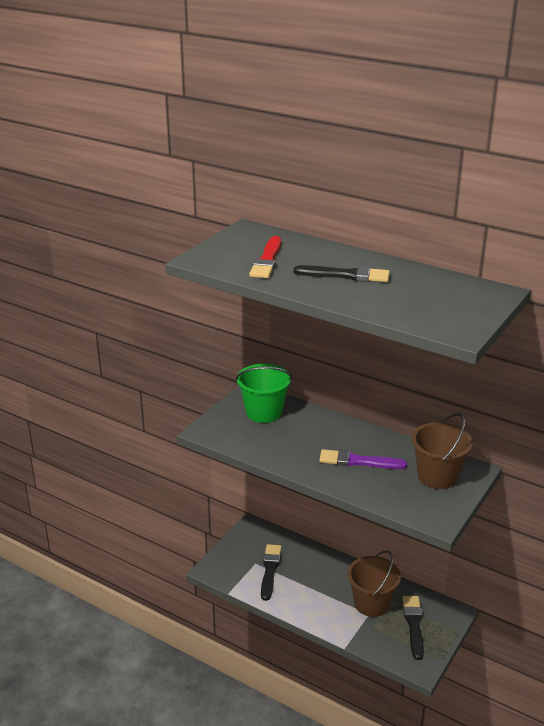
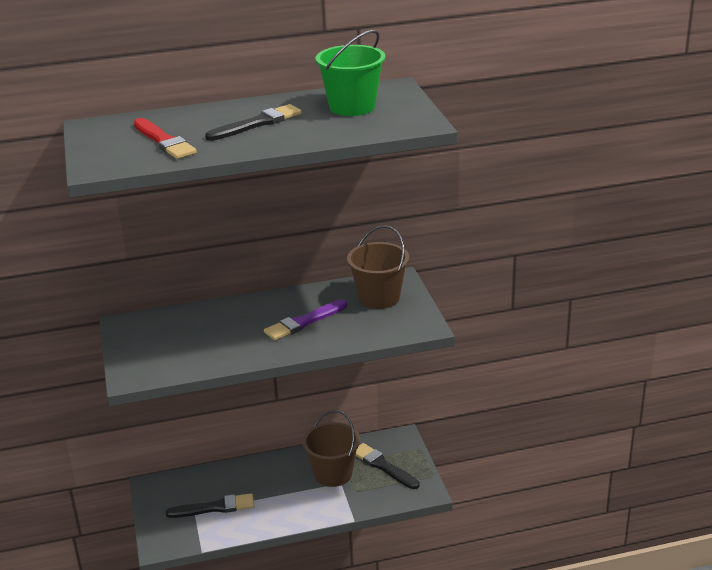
camera: 45 degrees left, 0 degrees up
(264, 412) = (163, 331): green bucket -> green bucket (352, 107)
(270, 570) = (215, 507): black brush -> black brush turned 120 degrees clockwise

